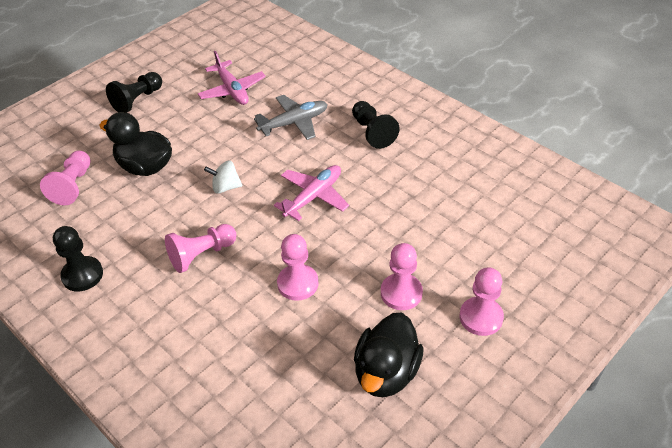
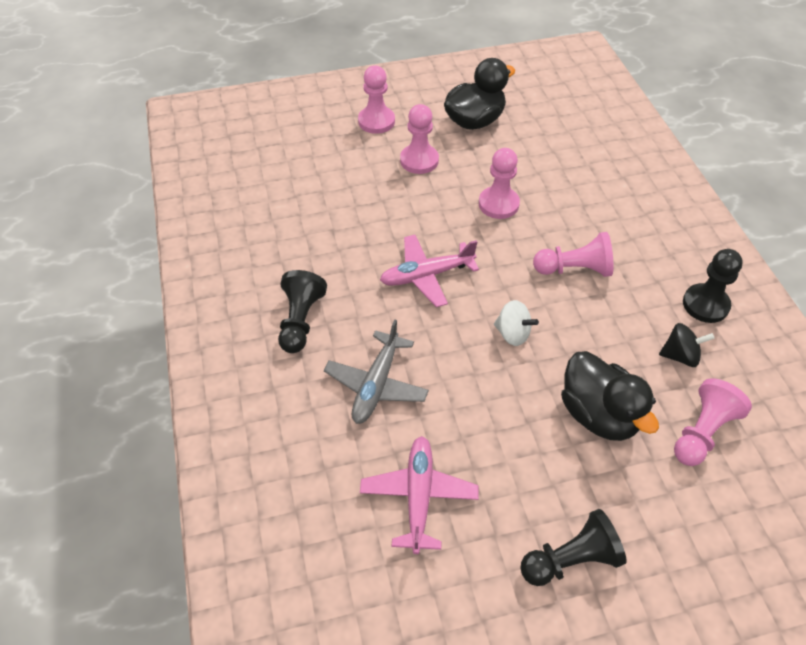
camera: 150 degrees left, 5 degrees up
(97, 226) = (680, 356): none -> black spinning top
(294, 123) = (376, 385): grey plane -> grey plane turned 75 degrees counterclockwise

